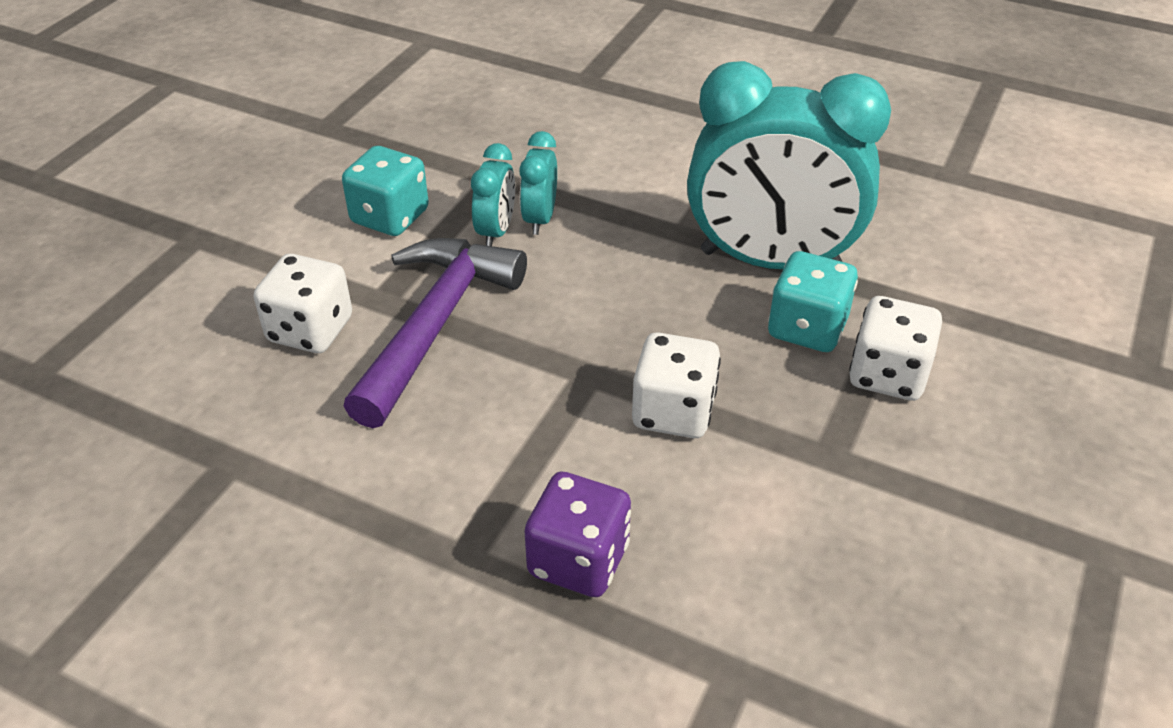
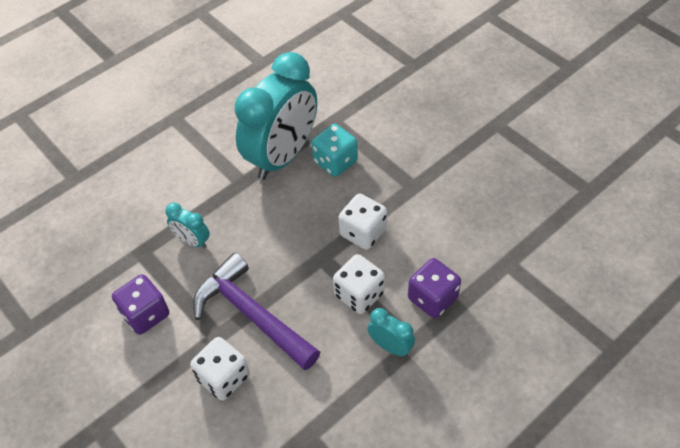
camera: 65 degrees left, 10 degrees up
(390, 217) = (145, 314): turquoise dice -> purple dice
(496, 231) = (191, 265): turquoise clock -> turquoise clock (390, 346)
(888, 375) = (378, 146): white dice -> white dice (359, 294)

